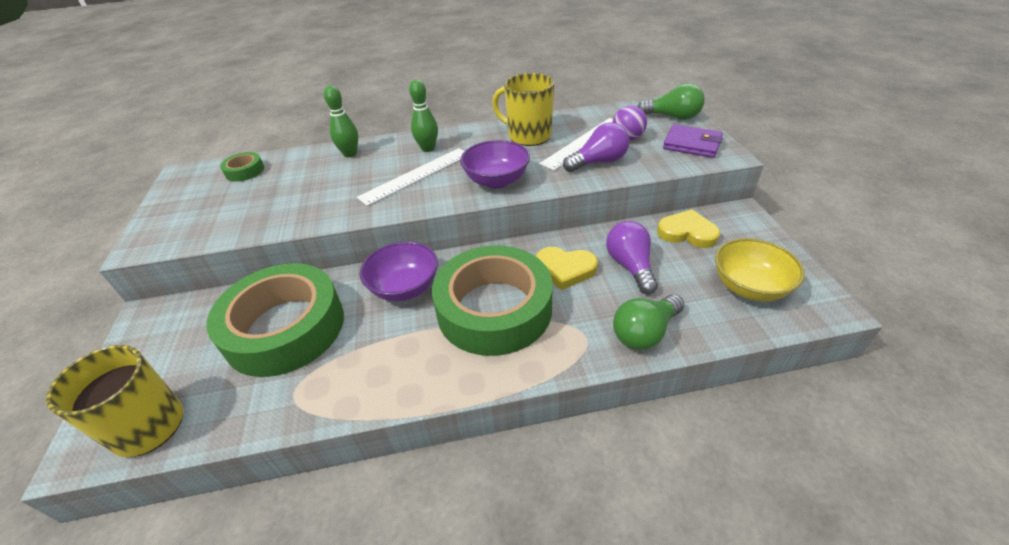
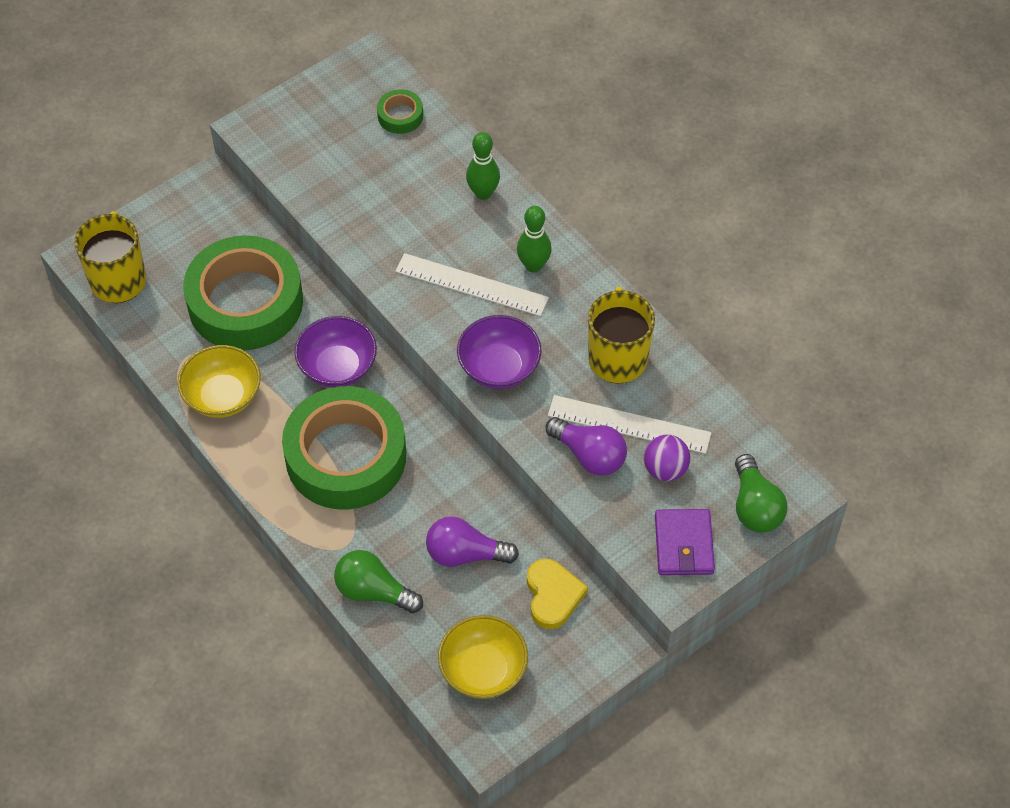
camera: 60 degrees right, 15 degrees up
(363, 379) = (223, 396): none -> yellow bowl
(565, 269) = (431, 496): yellow heart -> none
(630, 266) = (465, 554): purple light bulb -> purple light bulb turned 135 degrees counterclockwise

